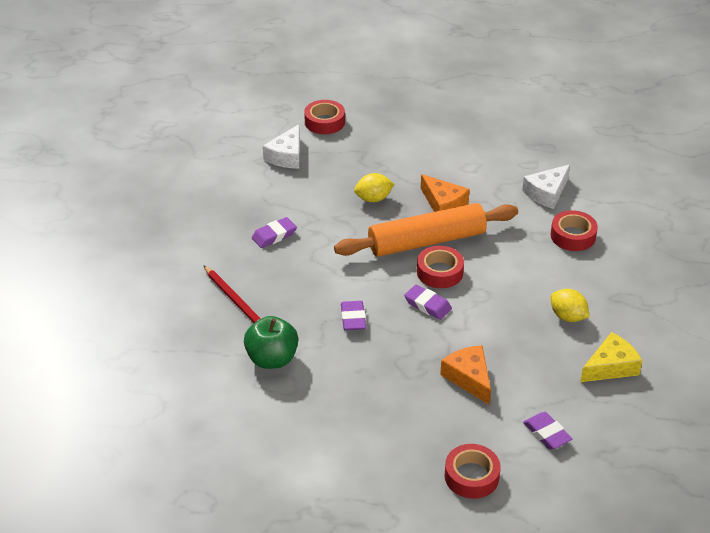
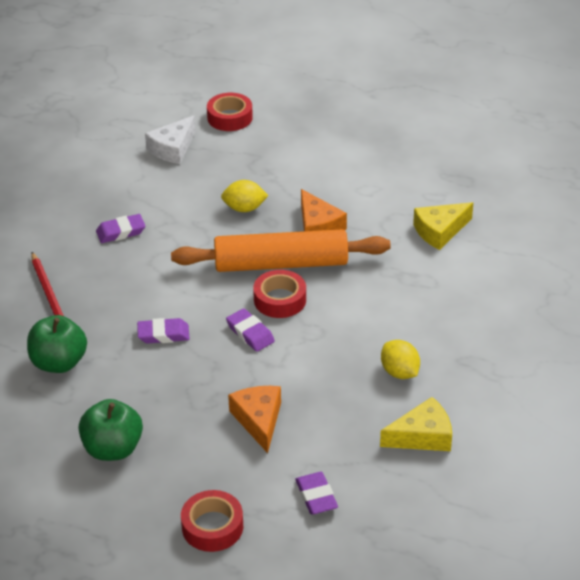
camera: 15 degrees right, 0 degrees up
(353, 318) = (163, 334): purple eraser -> purple eraser turned 75 degrees clockwise
(354, 425) = (113, 449): none -> green apple
(547, 193) = (440, 231): white cheese -> yellow cheese
(573, 236) = (447, 283): red tape -> none

